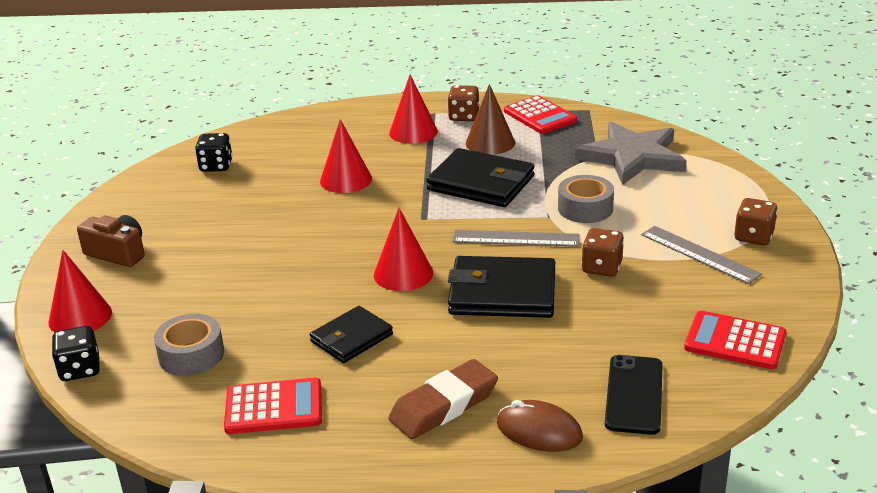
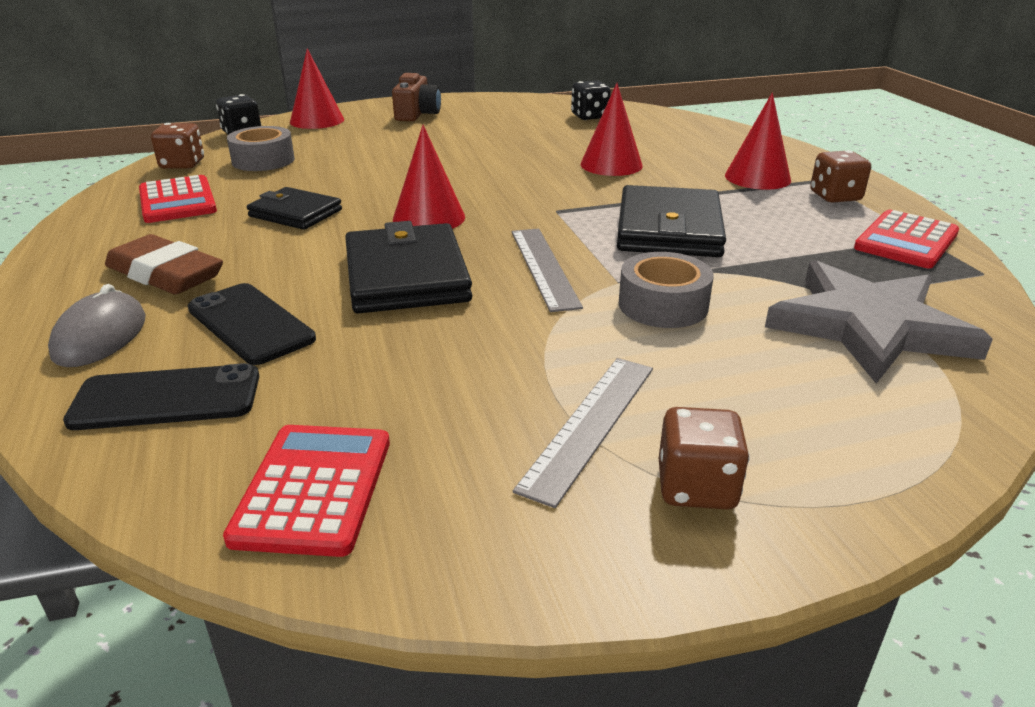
camera: 70 degrees right, 0 degrees up
(490, 143) = (783, 220): brown cone -> none
(539, 431) = (100, 336): brown mouse -> grey mouse
(547, 362) = (250, 324): none -> black phone
(601, 267) = (500, 336): brown dice -> brown dice (182, 164)

